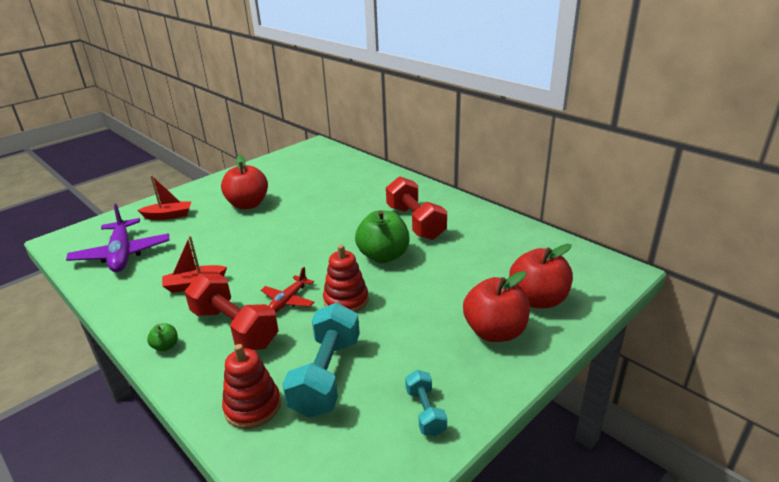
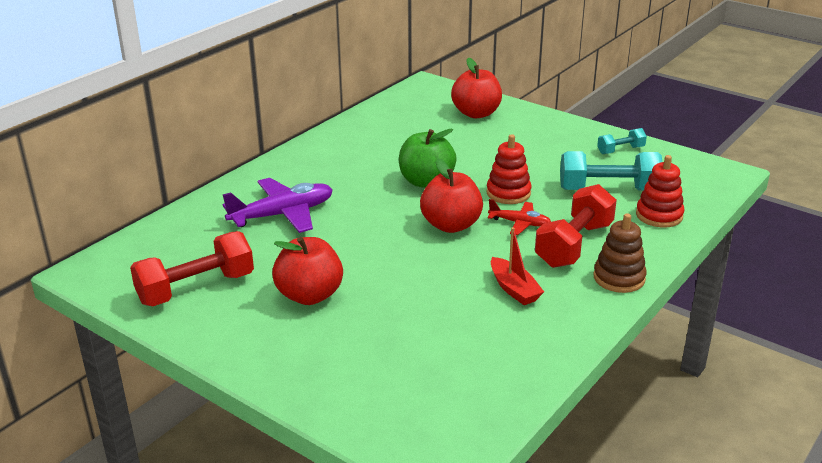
camera: 100 degrees left, 0 degrees up
(122, 254) = (466, 374): purple plane -> purple plane (282, 214)
(166, 346) = (619, 278): green apple -> brown stacking toy
(168, 216) = (348, 365): red boat -> none
(415, 222) = (353, 170): red dumbbell -> red dumbbell (196, 289)
(494, 332) = (524, 129): red apple -> red apple (451, 225)

